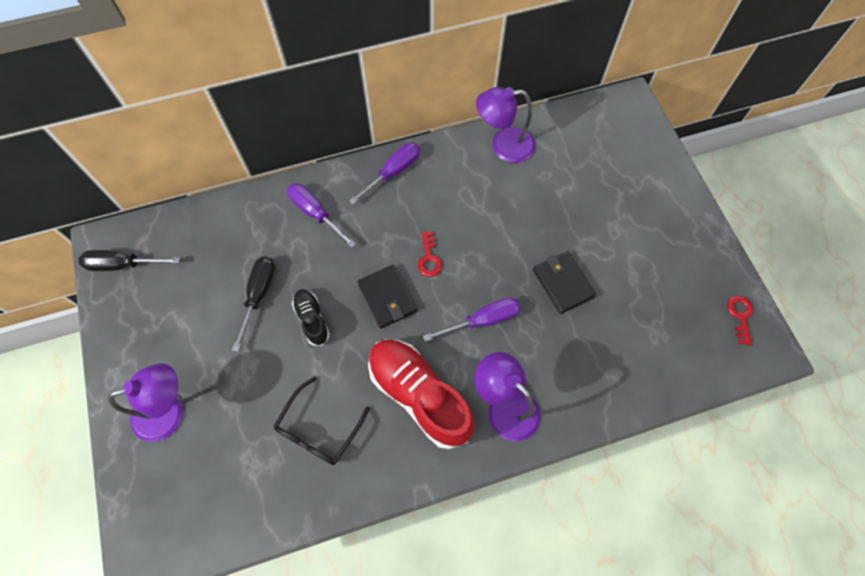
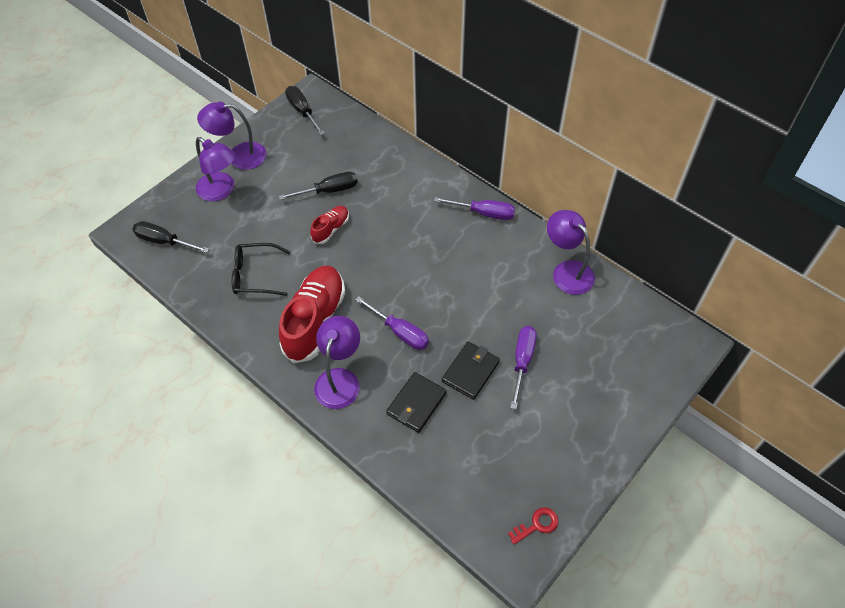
camera: 60 degrees right, 10 degrees down
(132, 366) = (239, 156): none -> purple lamp
(195, 514) = (164, 241): none -> black screwdriver
(312, 319) = (331, 229): black shoe -> red shoe
(315, 214) = (413, 187): purple screwdriver -> purple screwdriver (522, 362)
(387, 298) = (377, 263): black wallet -> black wallet (416, 403)
(429, 258) = (427, 272): red key -> none

